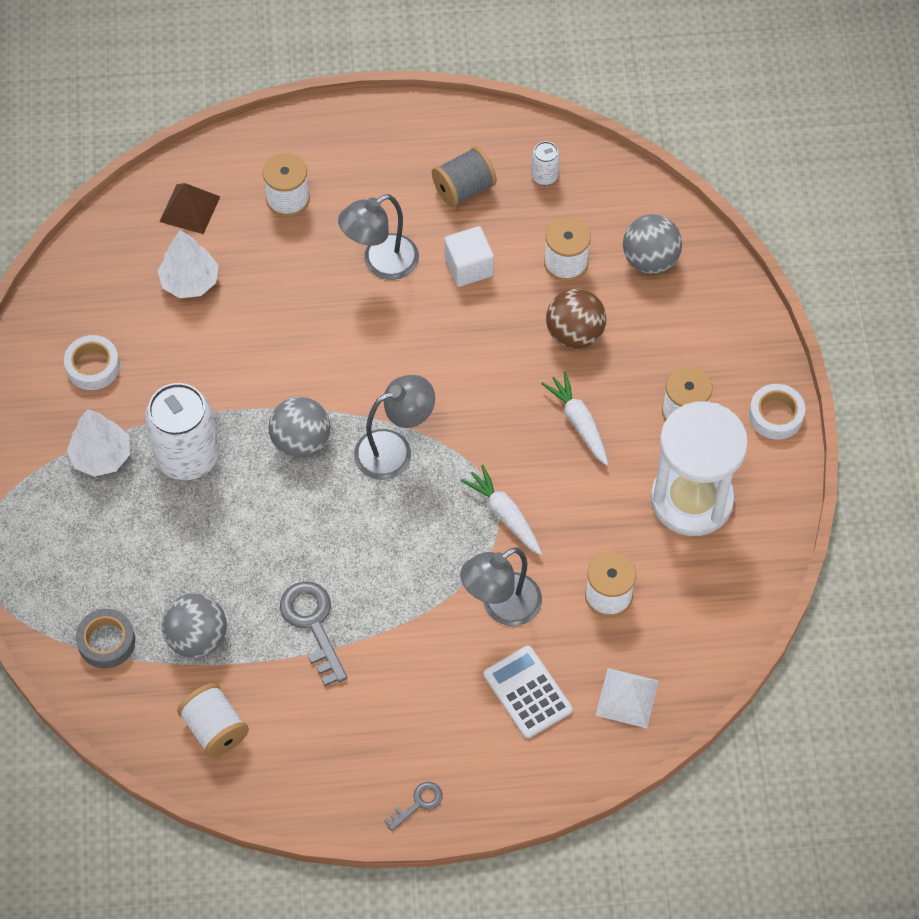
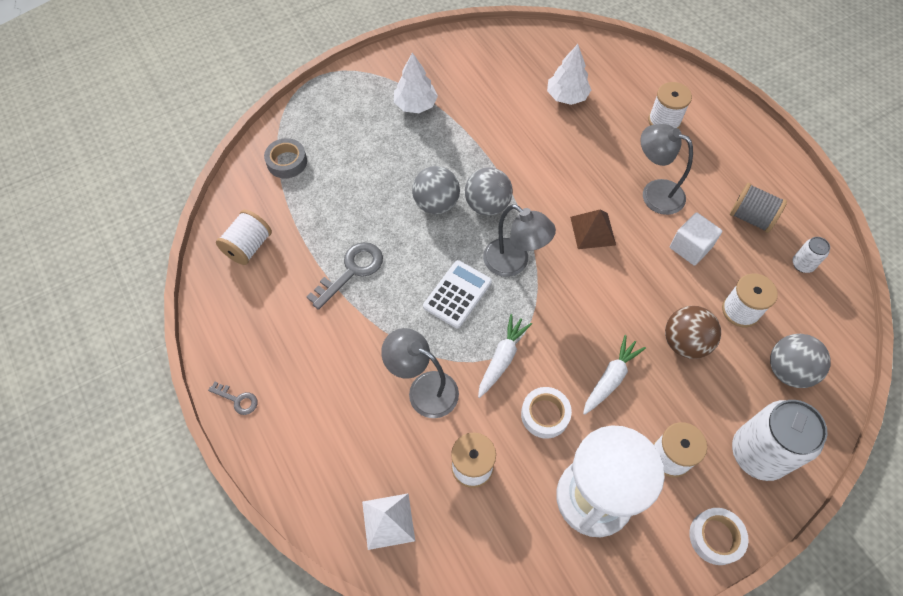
camera: 65 degrees right, 0 degrees up
(93, 366) = (475, 75): white tape -> white tape (545, 414)
(187, 456) = (440, 148): white can -> white can (758, 453)
(189, 209) = (618, 74): brown pyramid -> brown pyramid (592, 230)
(197, 638) = (311, 209): grey ball -> grey ball (436, 204)
(527, 692) = (360, 439): white calculator -> white calculator (457, 294)

